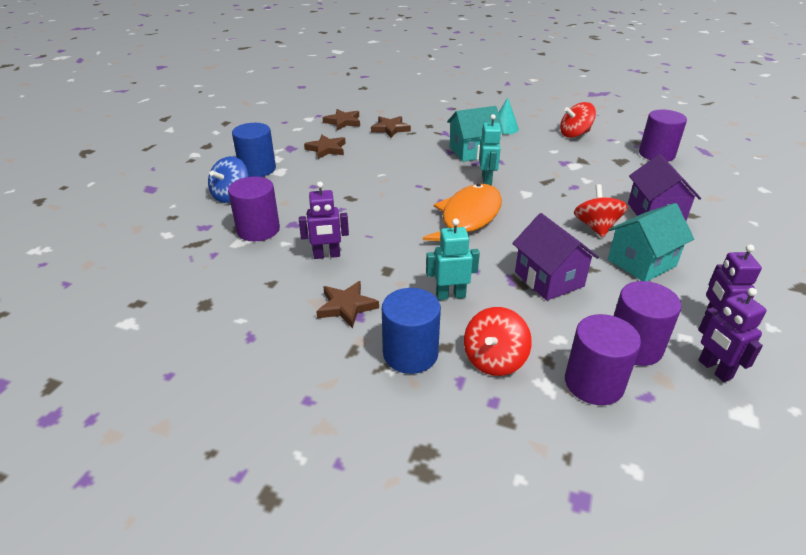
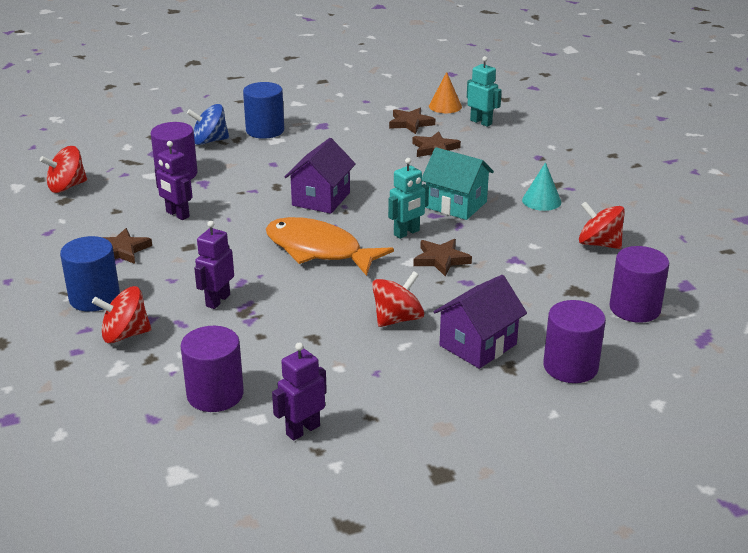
camera: 50 degrees right, 5 degrees down
(182, 293) = (67, 187): none -> red spinning top
(326, 149) = (345, 140): brown star -> brown star (441, 260)
(340, 104) = (445, 106): none -> orange cone
(450, 295) = (187, 286): turquoise robot -> turquoise robot (481, 122)
(468, 218) = (319, 250): orange fish -> orange fish turned 135 degrees counterclockwise
(549, 279) = (269, 322): purple house -> purple house (321, 199)
(594, 383) = (143, 388): purple cylinder -> purple cylinder (570, 367)
(641, 262) = (362, 362): turquoise house -> none
(714, 369) = (226, 444): purple robot -> purple robot (217, 300)

